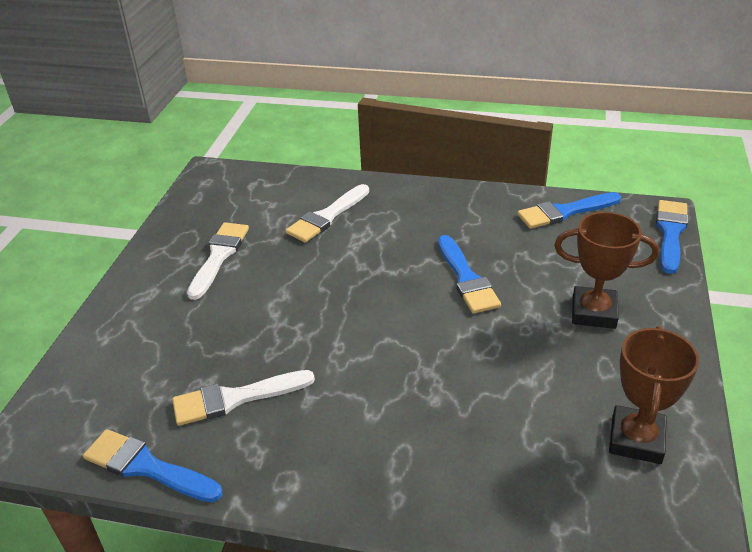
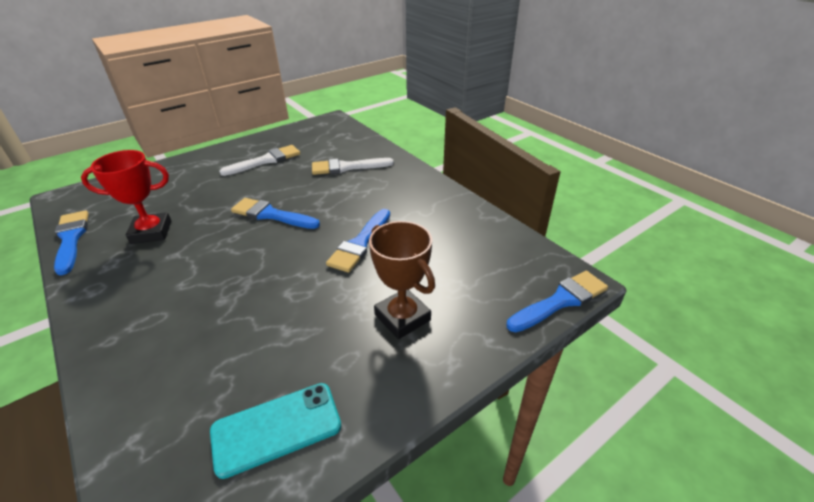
camera: 40 degrees right, 0 degrees up
(235, 398) = (151, 232): white brush -> red trophy
(564, 212) = (496, 239): blue brush -> blue brush (271, 215)
(636, 439) = (276, 428): brown trophy -> turquoise phone

